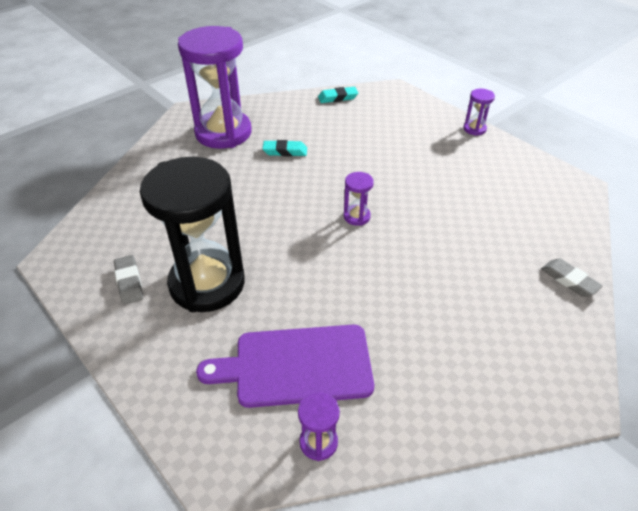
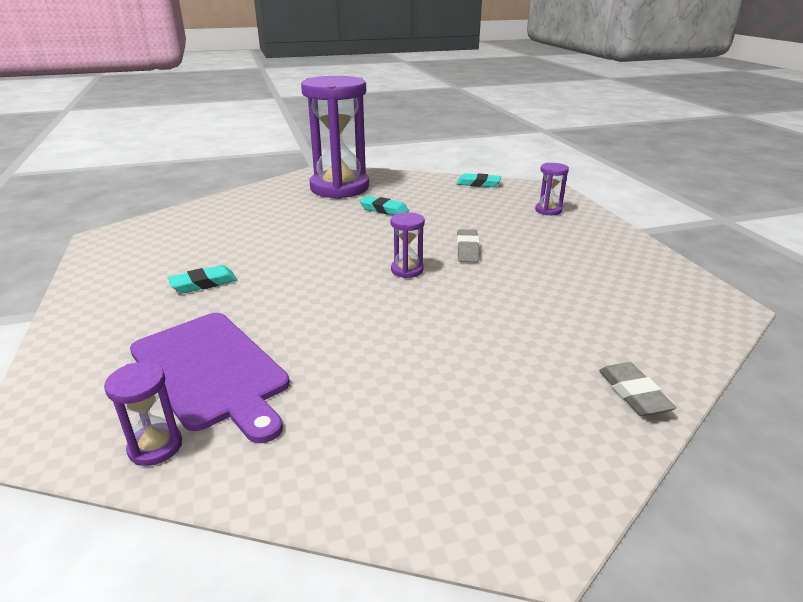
camera: 25 degrees right, 15 degrees down
(129, 282) = (140, 265): grey eraser -> grey eraser (467, 249)
(207, 283) = (204, 283): black hourglass -> turquoise eraser
(296, 365) = (211, 371): purple cutting board -> purple cutting board turned 150 degrees counterclockwise
(474, 129) = (617, 231): purple hourglass -> purple hourglass (548, 210)

